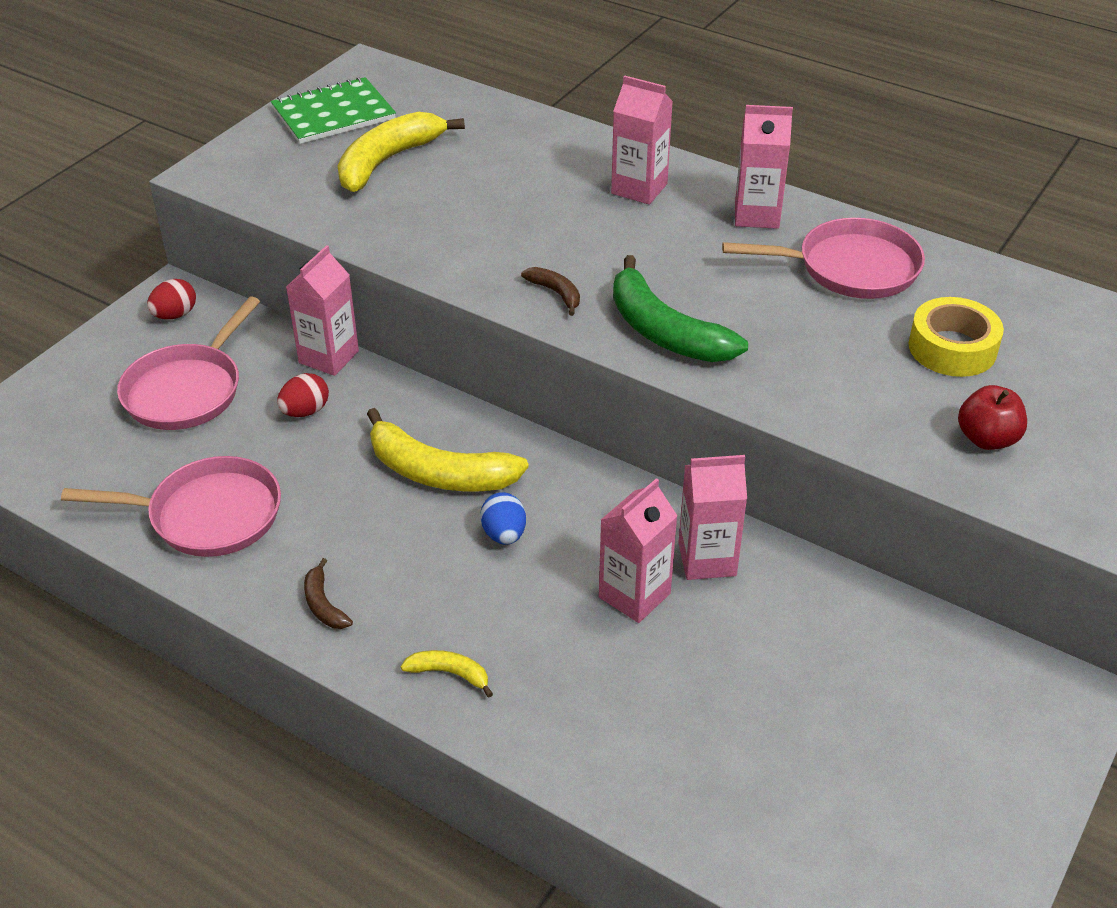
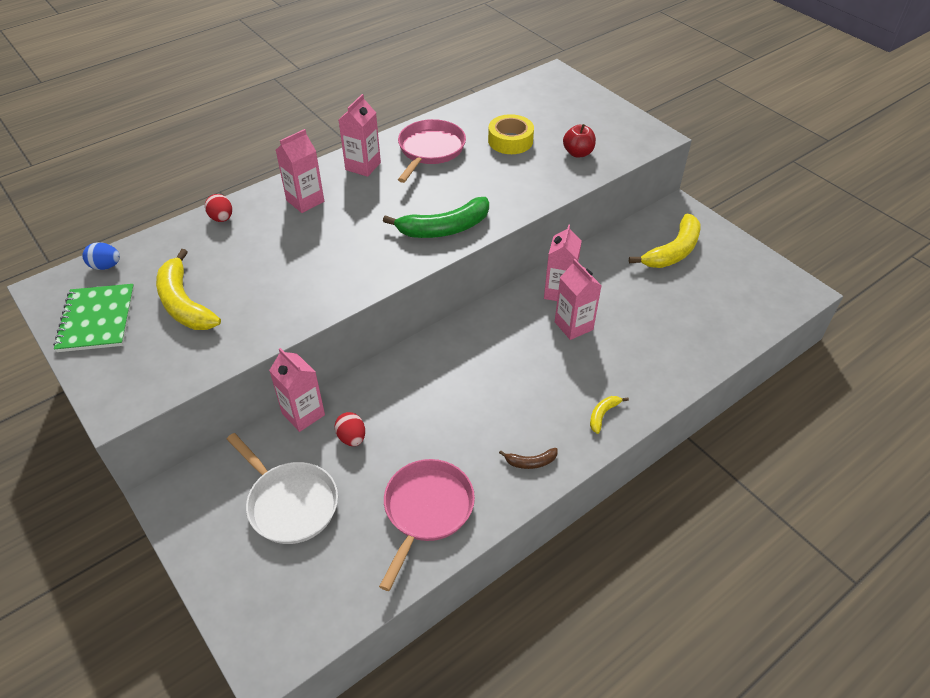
camera: 70 degrees left, 5 degrees up
(175, 315) = (195, 497): red egg -> red egg (221, 218)
(187, 390) = (290, 503): pink pan -> white pan
(439, 472) = (444, 383): yellow banana -> yellow banana (673, 251)
(504, 534) = (508, 366): blue egg -> blue egg (106, 266)
(556, 293) = (384, 261): brown banana -> none

